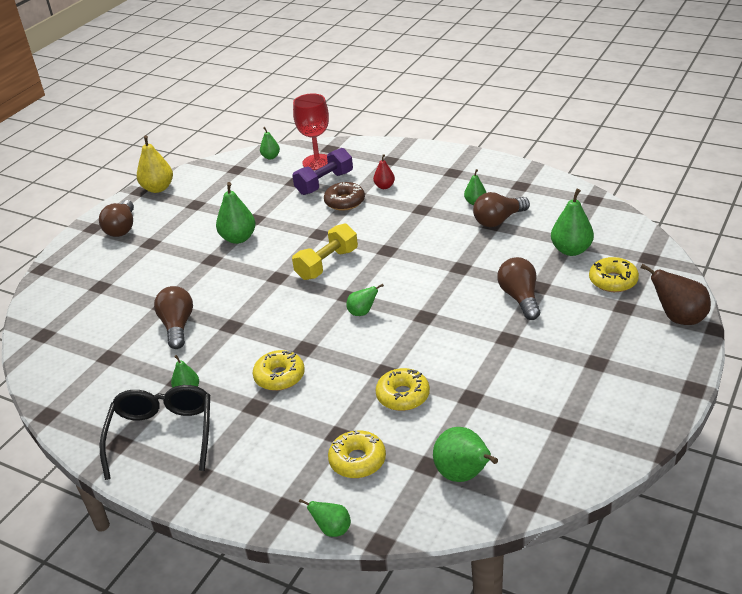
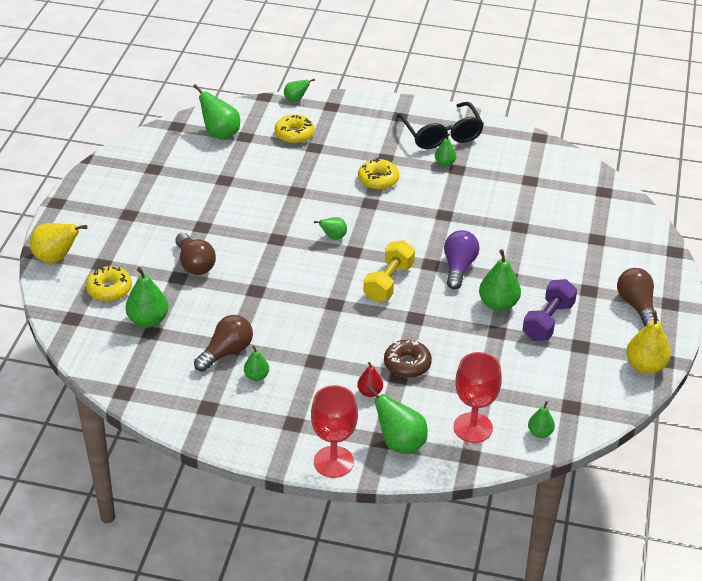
camera: 160 degrees right, 5 degrees up
(177, 326) = (491, 209): brown light bulb -> none
(252, 272) = (458, 267): none -> purple light bulb
(324, 183) = (445, 391): purple dumbbell -> purple dumbbell (548, 321)
(376, 157) = (400, 443): none -> green pear
(403, 396) = (276, 176): yellow donut -> none
(429, 151) = (333, 462): none -> red goblet
(678, 318) = (56, 258): brown pear -> yellow pear

